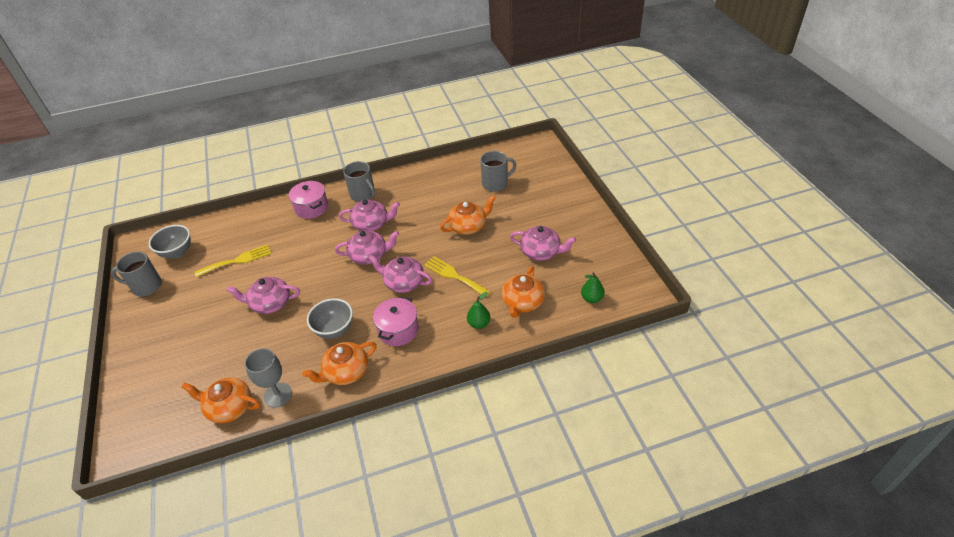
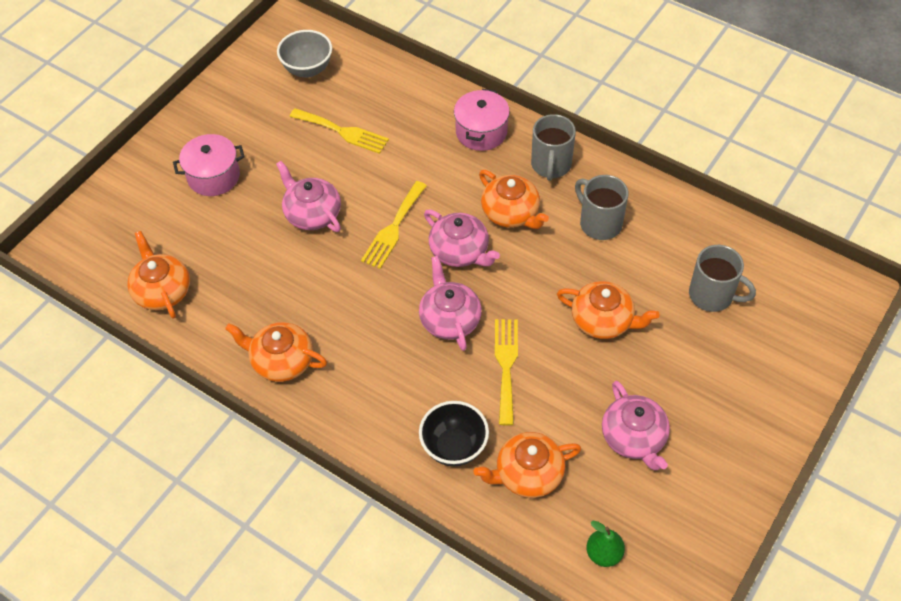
camera: 50 degrees right, 10 degrees up
(146, 286) = (243, 86): grey mug -> grey mug (599, 223)
(278, 395) = (207, 321): grey goblet -> none
(323, 274) = (393, 228): none -> yellow fork
(334, 330) = (326, 305): grey bowl -> none
(371, 224) = (511, 213): pink teapot -> orange teapot
(398, 330) = (376, 368): pink pot -> pink pot (213, 176)
(479, 323) = (454, 447): green pear -> black bowl

